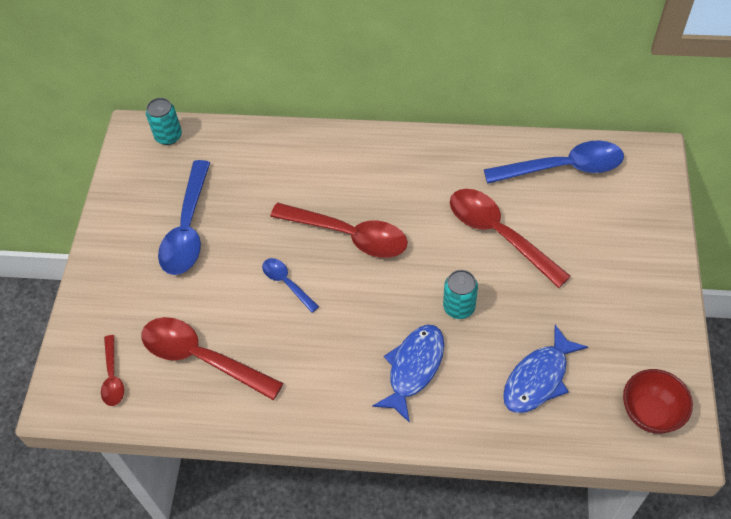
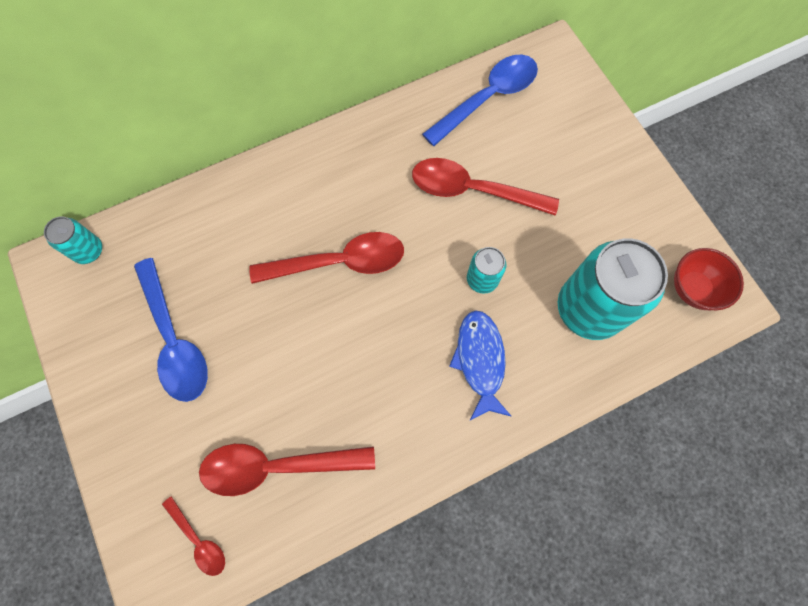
camera: 35 degrees left, 15 degrees up
(286, 283) = (311, 342): blue spoon -> none
(538, 378) = (589, 309): blue fish -> turquoise can

